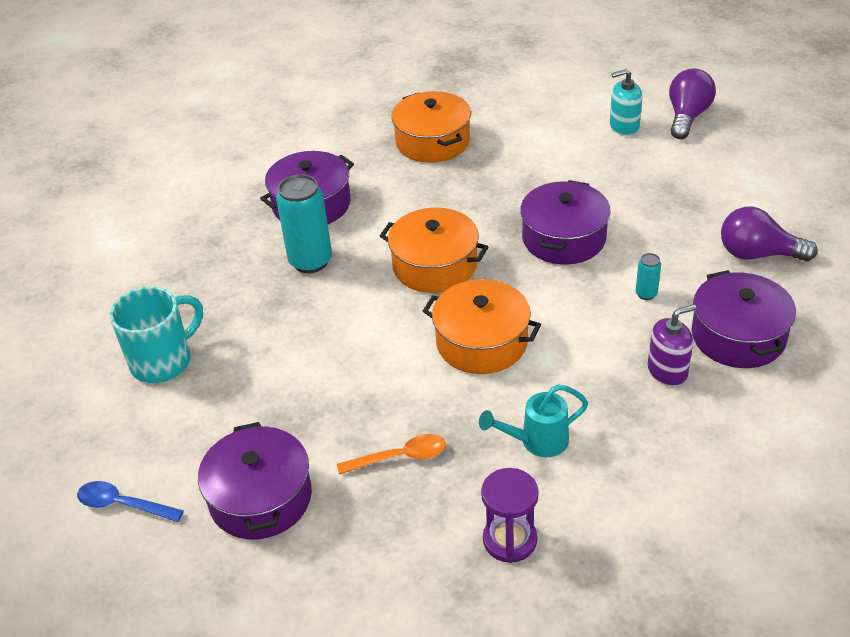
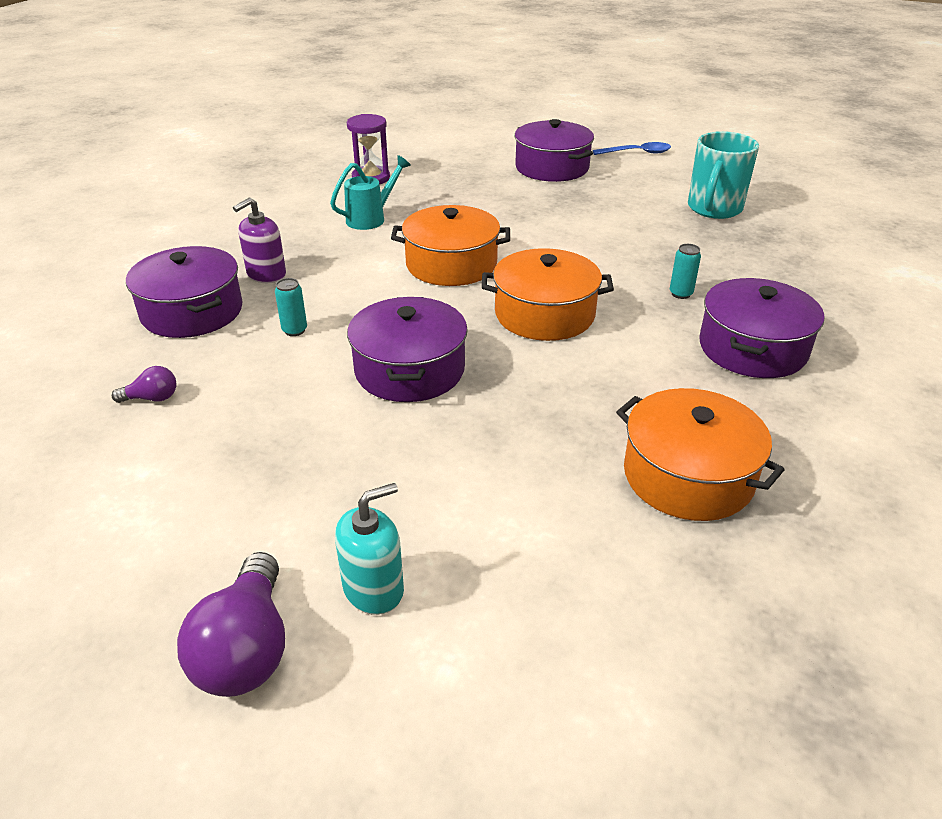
camera: 155 degrees right, 5 degrees down
(310, 261) = (681, 294): turquoise can -> turquoise can, size x0.47
(400, 457) = (472, 196): orange spoon -> none
(758, 254) = (152, 398): purple light bulb -> purple light bulb, size x0.51

